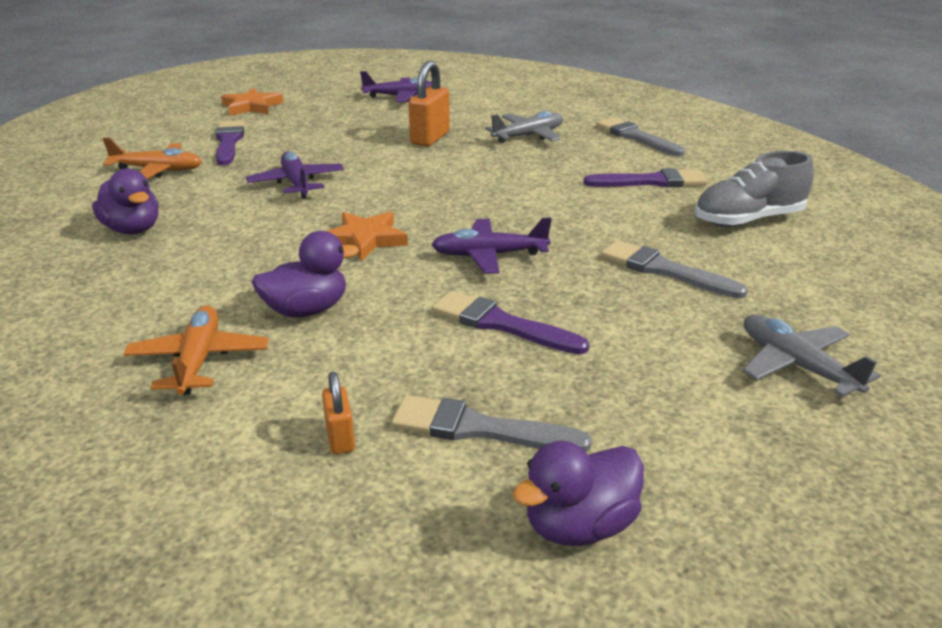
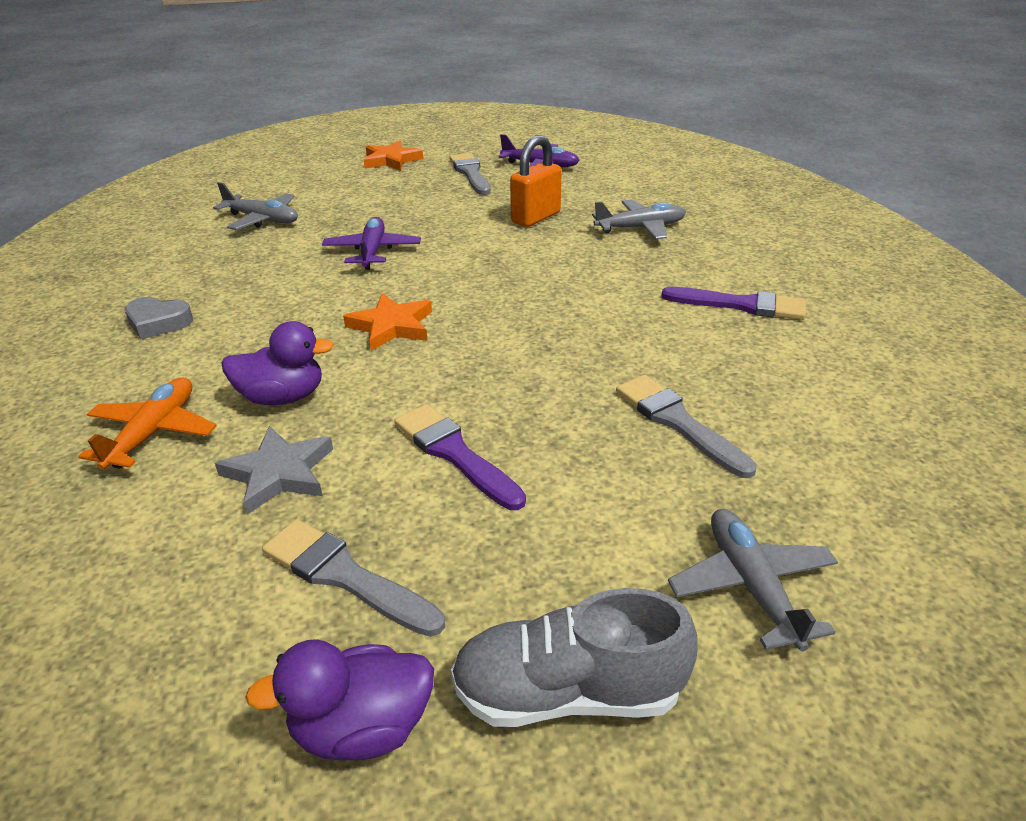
camera: 20 degrees right, 5 degrees up
(121, 271) = (158, 323): none -> grey heart
(133, 229) = (198, 280): purple duck -> none
(158, 170) = (262, 219): orange plane -> grey plane
(229, 142) = (344, 197): purple brush -> none
(340, 438) = (211, 552): orange padlock -> none
(354, 368) = (279, 473): none -> grey star
(489, 255) = (499, 367): purple plane -> none
(635, 137) = (761, 245): grey brush -> grey brush (470, 173)
(748, 220) = (824, 374): grey shoe -> grey shoe (567, 693)

